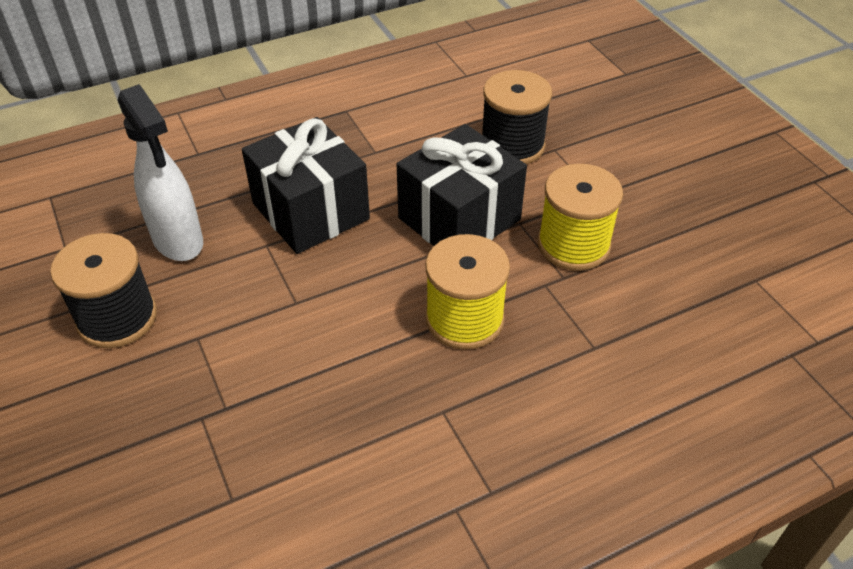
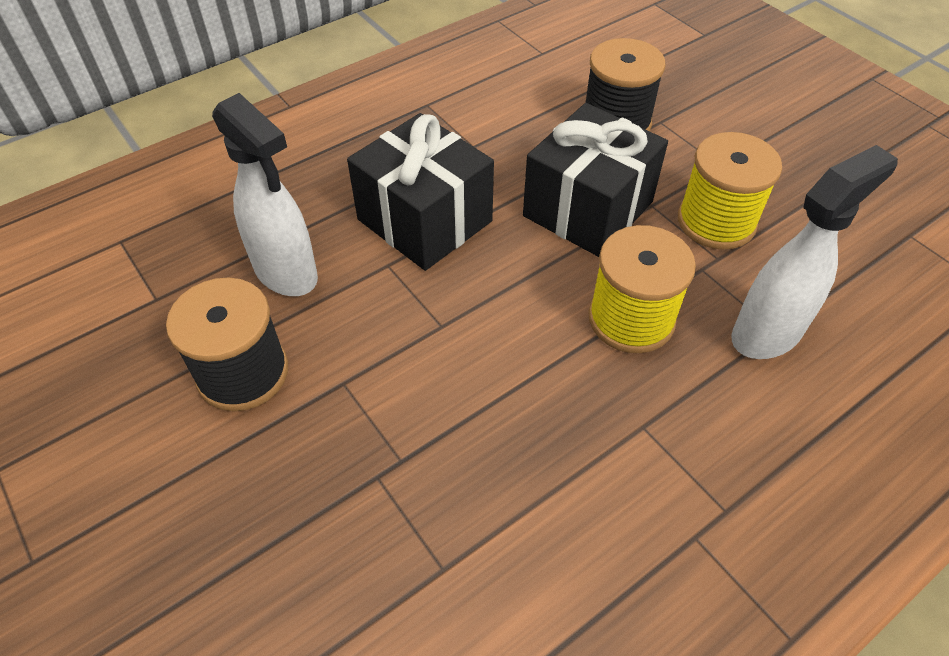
camera: 10 degrees left, 5 degrees up
(584, 349) = (767, 333): none -> white spray bottle

